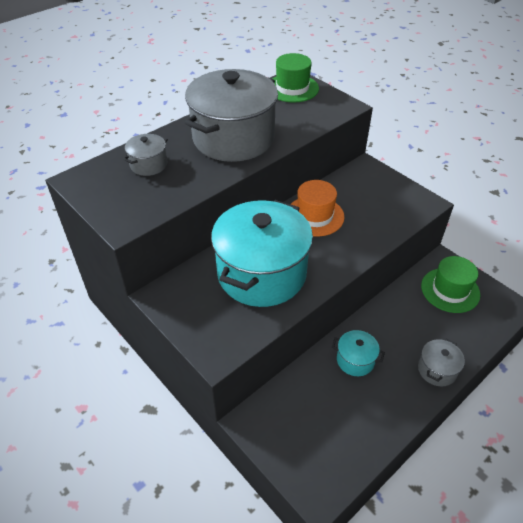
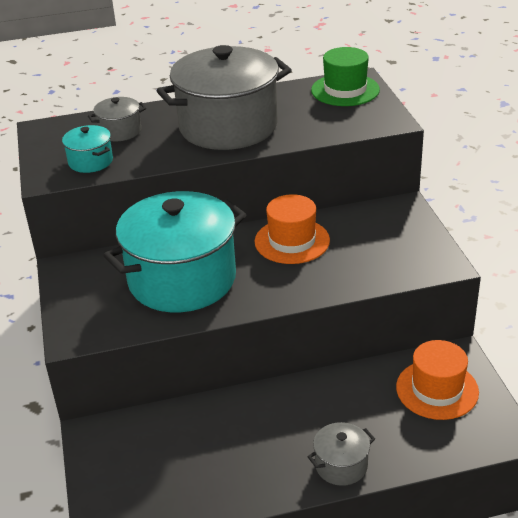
camera: 30 degrees right, 10 degrees down
(355, 360) = (252, 420): turquoise pot -> turquoise pot (90, 161)
(450, 290) = (437, 389): green hat -> orange hat

